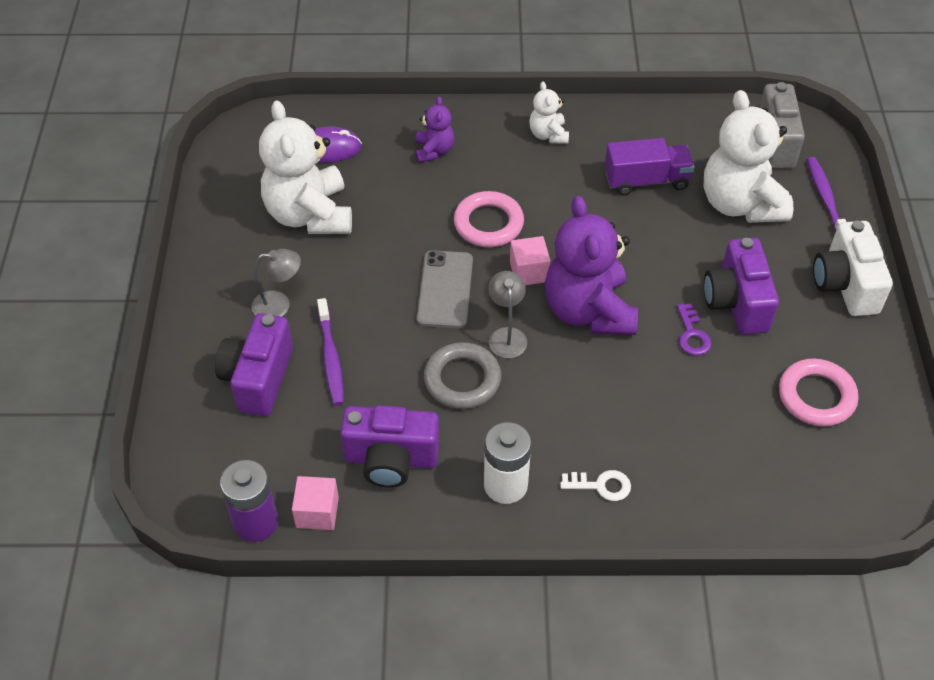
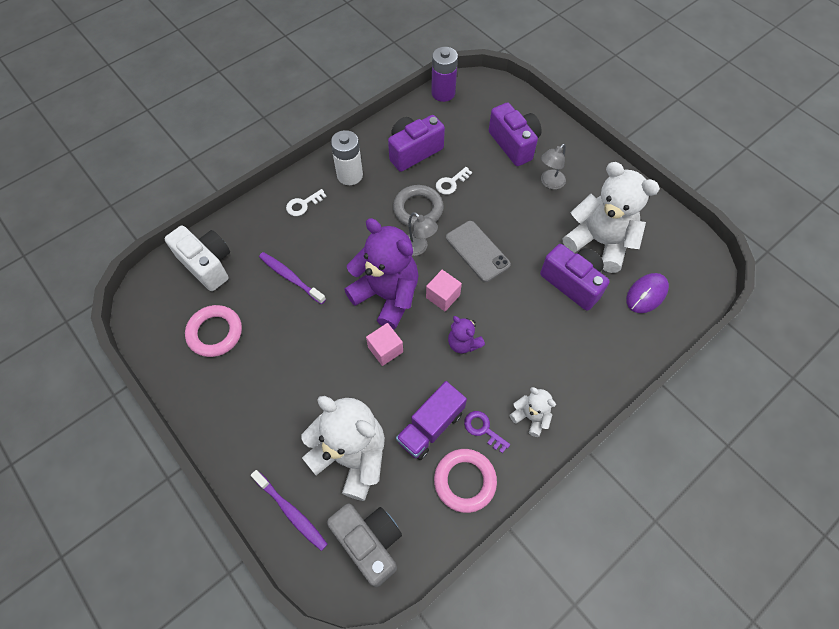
camera: 140 degrees right, 10 degrees up
(317, 512) = (422, 112): pink cube -> pink cube (385, 349)
(331, 358) = (493, 176): purple toothbrush -> purple toothbrush (290, 277)
(390, 384) = (451, 183): none -> white key
(434, 151) = (586, 342): purple teddy bear -> purple teddy bear (463, 343)
(488, 223) = (497, 312): pink ring -> pink ring (465, 481)
(692, 335) = (314, 323): purple key -> purple key (483, 429)
(736, 302) = (302, 366): purple camera -> purple camera (572, 283)
(845, 285) = (237, 435): white camera -> white camera (207, 264)

